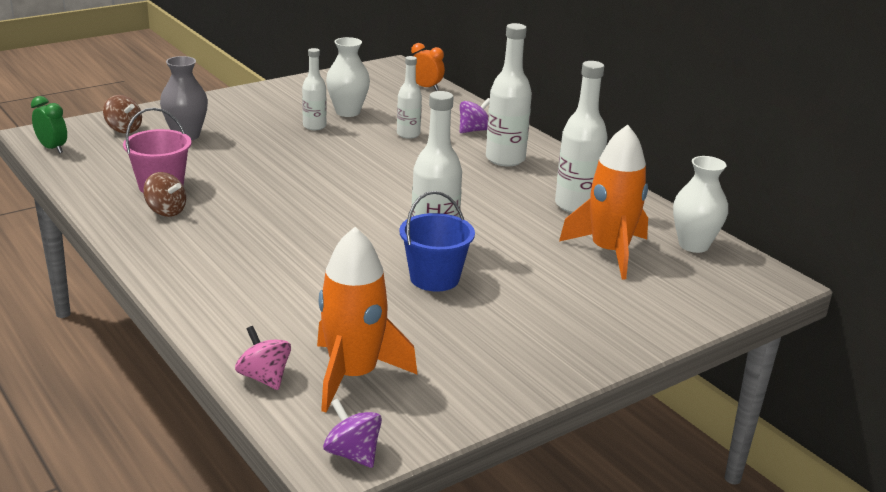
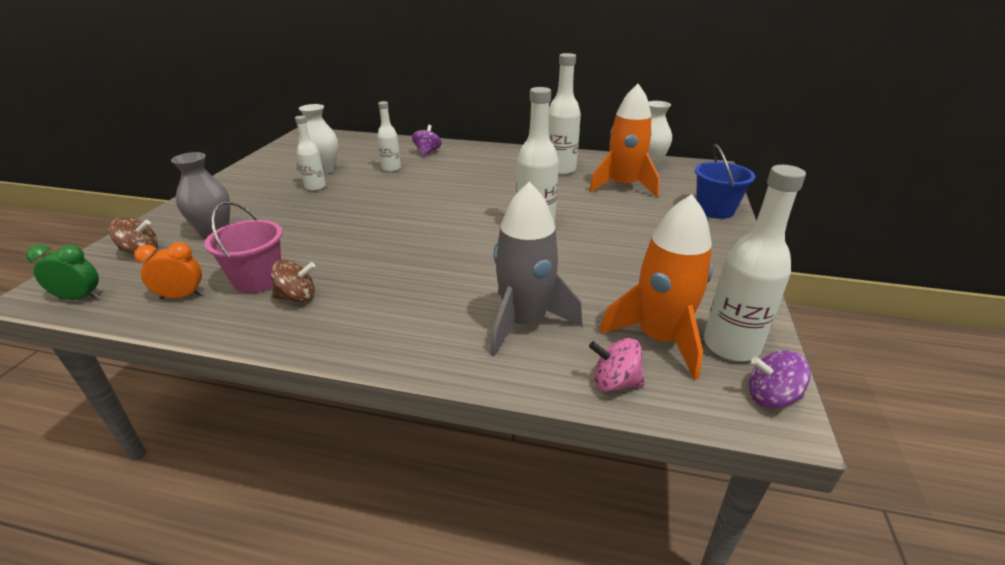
camera: 40 degrees left, 5 degrees up
(279, 309) = (525, 323): none -> grey rocket
(426, 87) = (351, 139): orange clock -> orange clock (182, 296)
(434, 278) = (574, 245): blue bucket -> blue bucket (715, 210)
(505, 159) = (476, 161): white bottle -> white bottle (730, 346)

